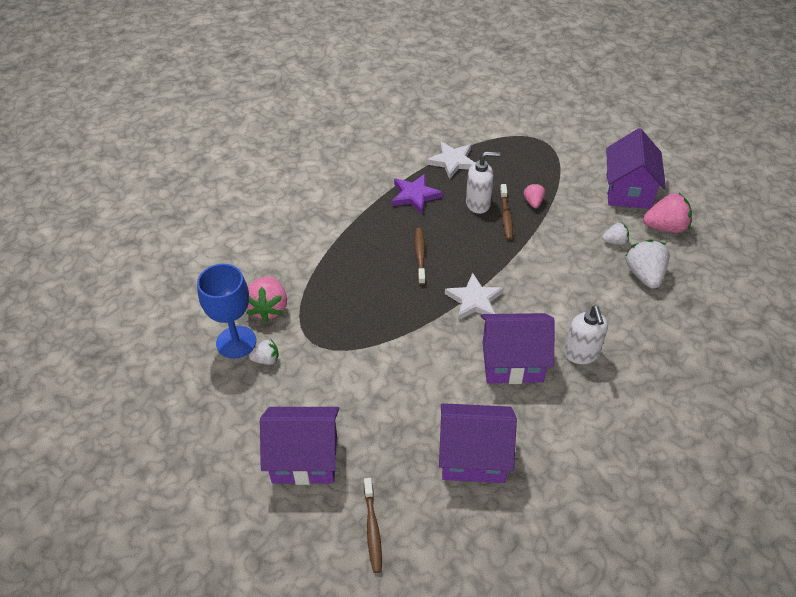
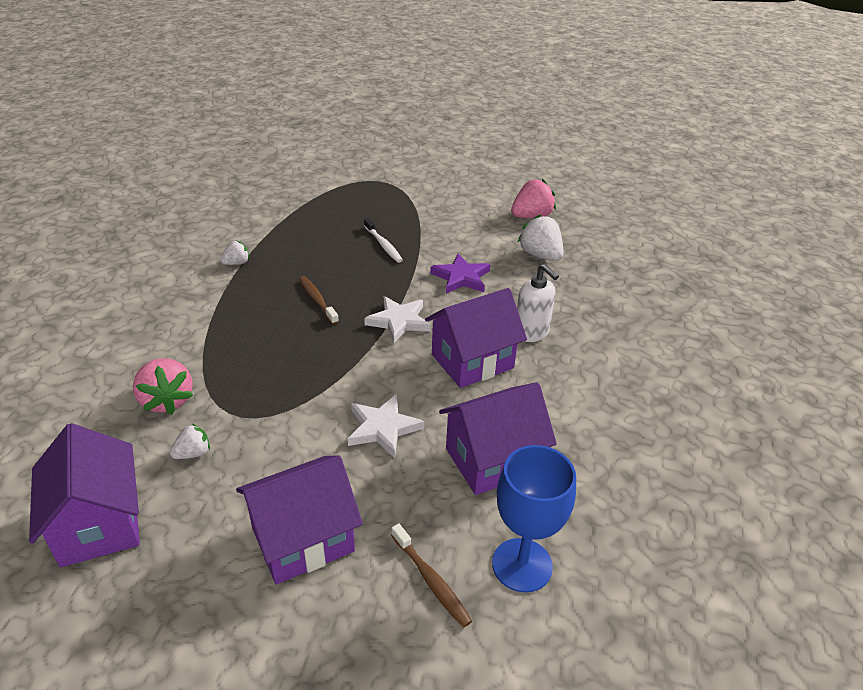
camera: 30 degrees left, 10 degrees down
(236, 342) = (142, 449): blue goblet -> blue goblet (522, 565)
(415, 196) = (280, 252): purple star -> purple star (461, 277)
(452, 161) = (301, 216): white star -> white star (383, 428)
(478, 204) = (349, 242): white soap dispenser -> none
(506, 216) = (383, 245): brown toothbrush -> white toothbrush
(533, 202) = (402, 228): pink strawberry -> none
(614, 241) = (496, 238): white strawberry -> white strawberry (236, 263)
(628, 191) = (481, 199): purple house -> purple house (99, 524)

